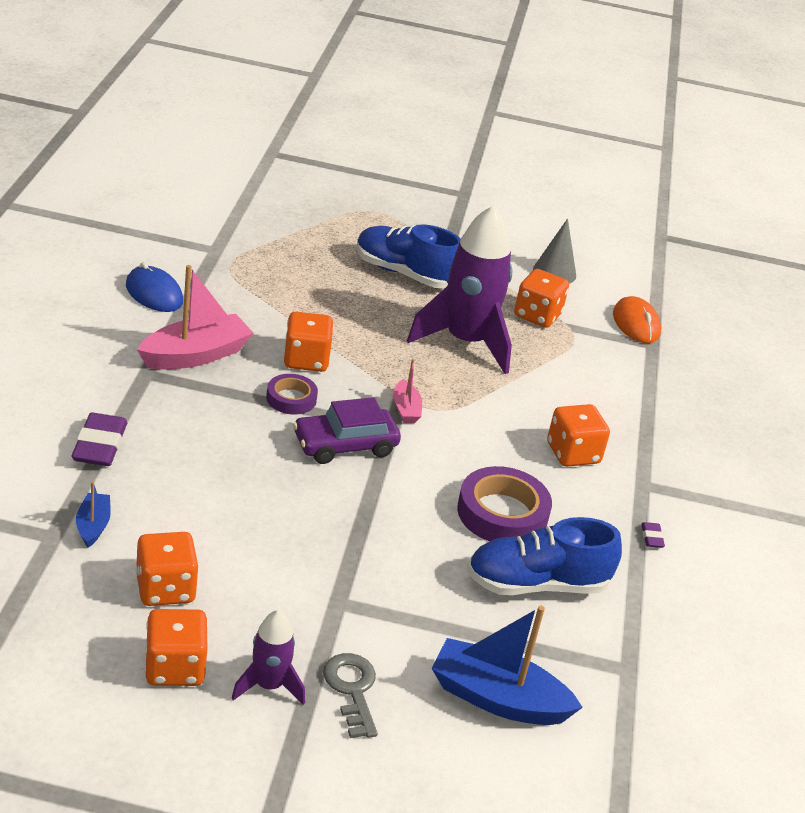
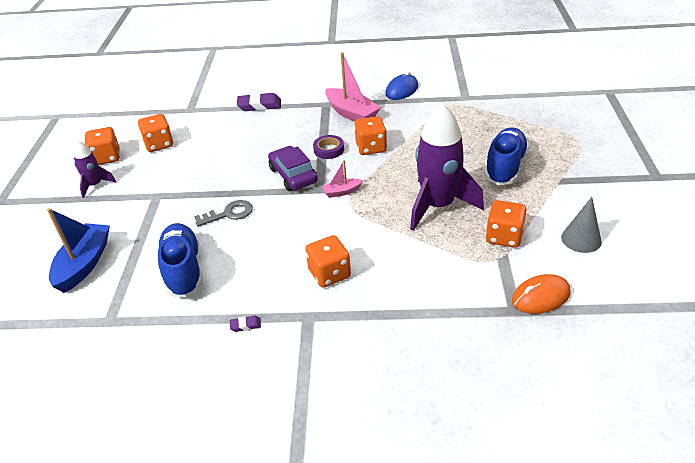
camera: 90 degrees right, 5 degrees up
(93, 526) = (199, 117): blue boat -> none
(352, 690) = (92, 211): grey key -> grey key (229, 214)
(502, 513) = (249, 246): purple tape -> none

